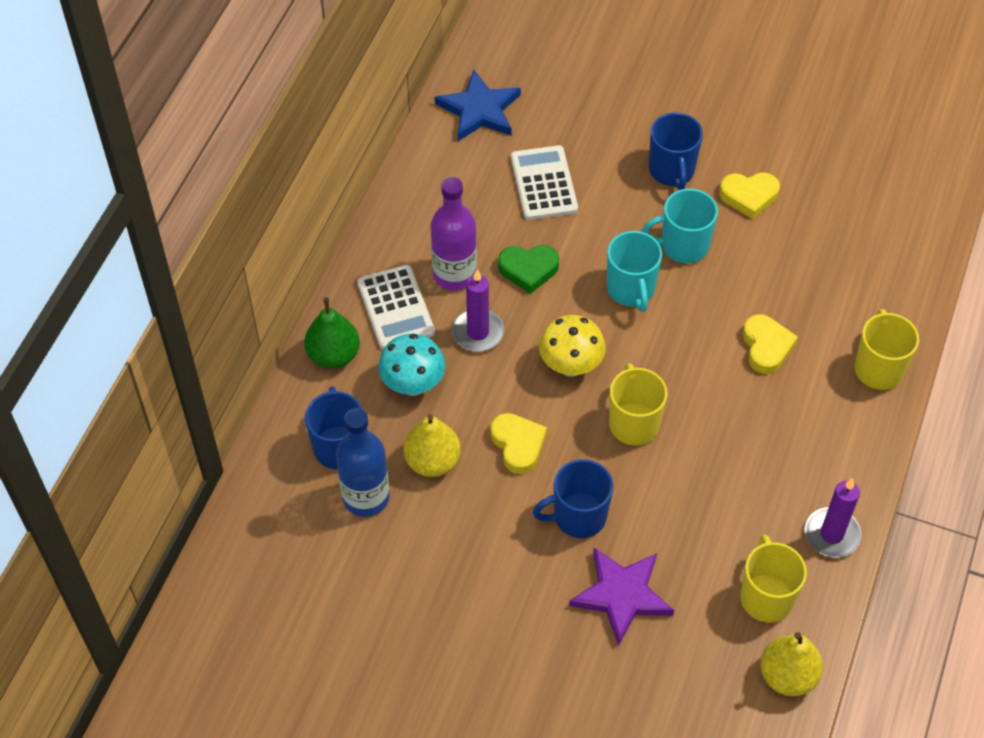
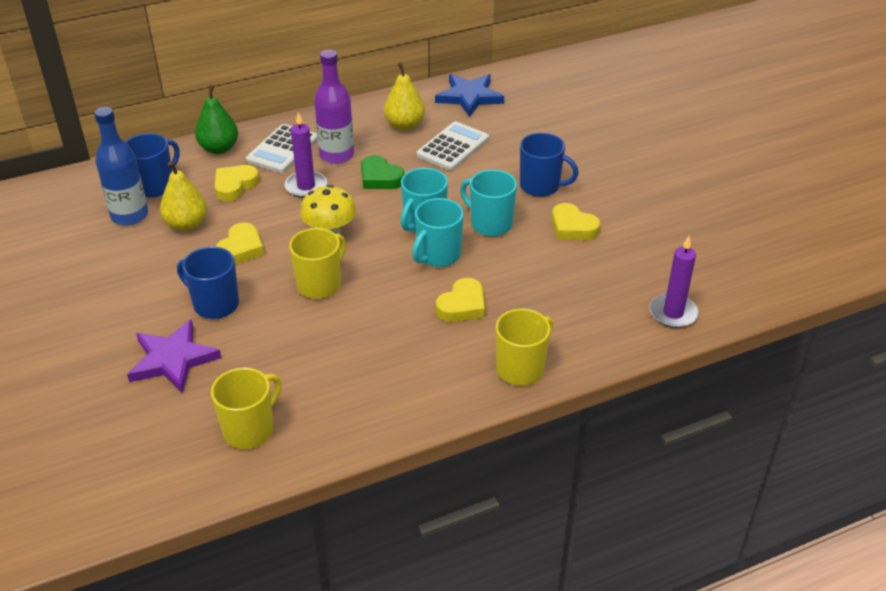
camera: 45 degrees right, 15 degrees down
(413, 384) = (235, 186): turquoise mushroom -> yellow heart
(672, 171) = (541, 186): blue mug -> blue mug turned 105 degrees counterclockwise
(685, 313) = (438, 255): none -> turquoise mug
(787, 676) = (191, 482): yellow pear -> yellow pear (404, 125)
(831, 534) = (344, 431): purple candle -> purple candle (673, 313)

